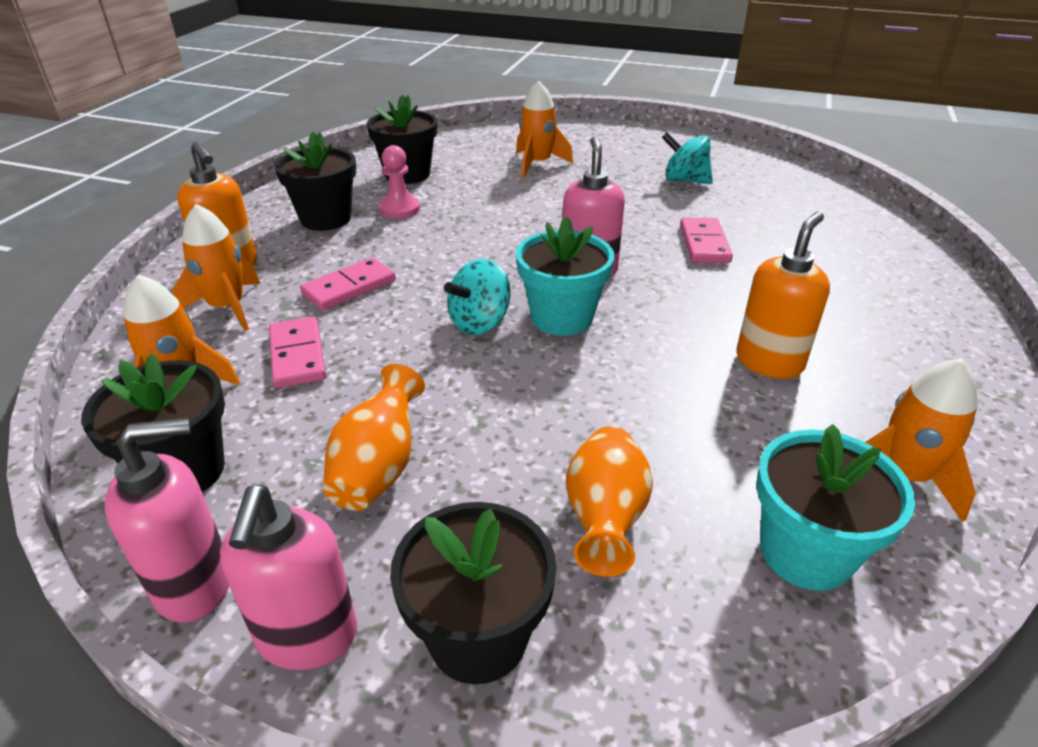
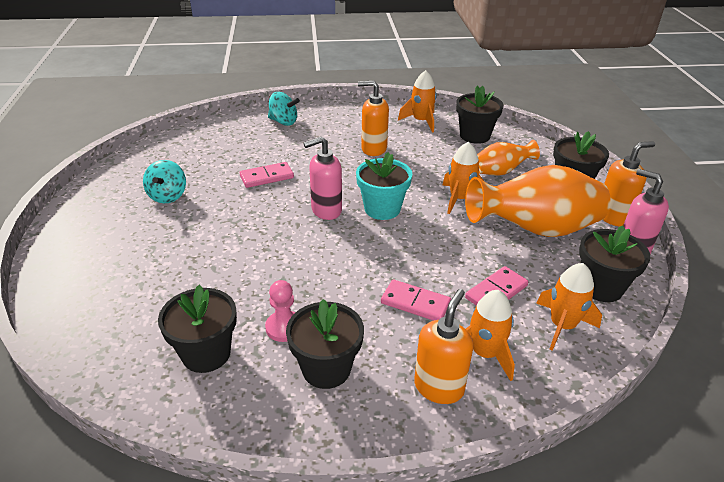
camera: 115 degrees left, 0 degrees up
(307, 637) = (613, 217): pink soap dispenser -> orange soap dispenser
(378, 468) = (535, 230): orange vase -> orange vase, size x1.88
(479, 323) = (409, 235): turquoise spinning top -> turquoise spinning top (283, 122)
(537, 164) = (154, 275): orange rocket -> orange rocket (460, 199)
(805, 552) = (474, 136): turquoise flower pot -> black flower pot

